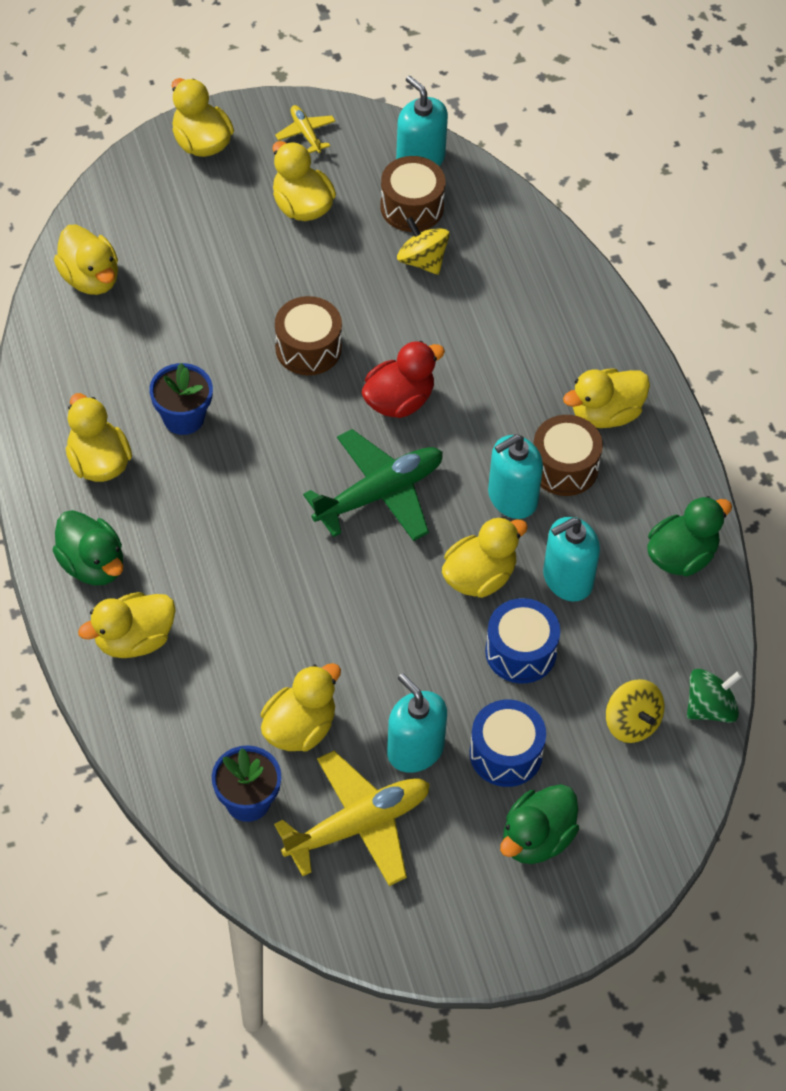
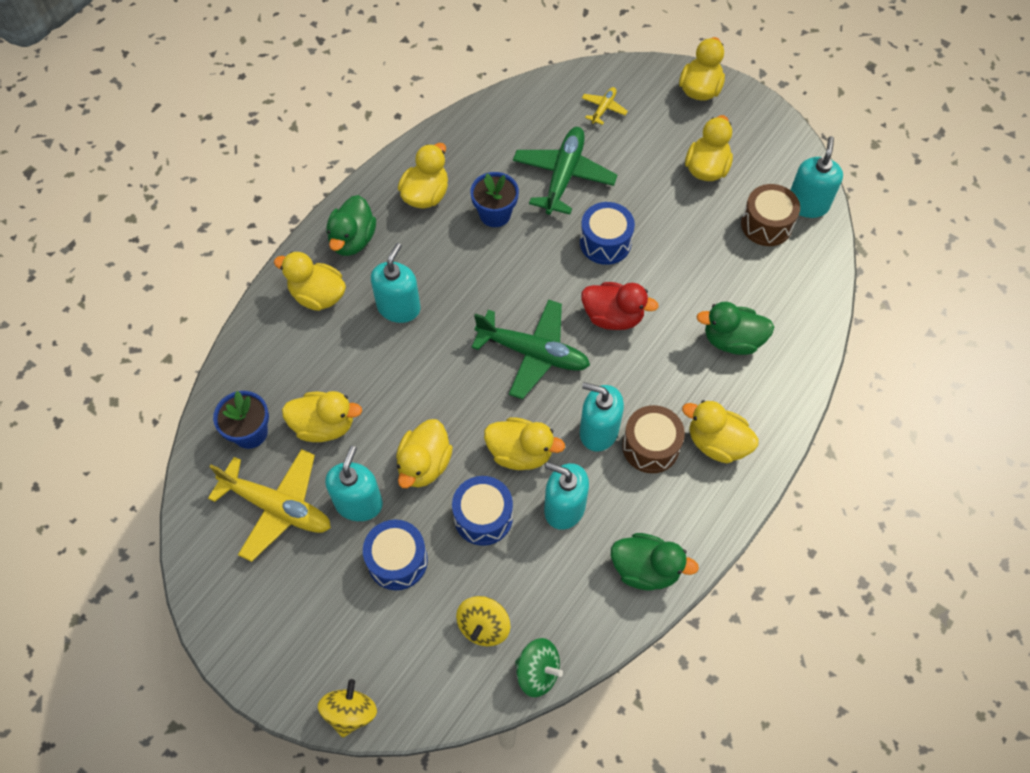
camera: 55 degrees right, 5 degrees up
(90, 278) = (550, 104): yellow duck -> yellow duck (424, 464)
(193, 327) = (563, 176): none -> green plane
(218, 575) = (398, 307): none -> turquoise soap dispenser
(305, 133) = (762, 134): yellow plane -> yellow plane (603, 108)
(308, 348) = (605, 242): brown drum -> blue drum
(422, 260) = (731, 257): yellow spinning top -> yellow spinning top (350, 712)
(537, 839) = (346, 625): green duck -> green duck (732, 340)

